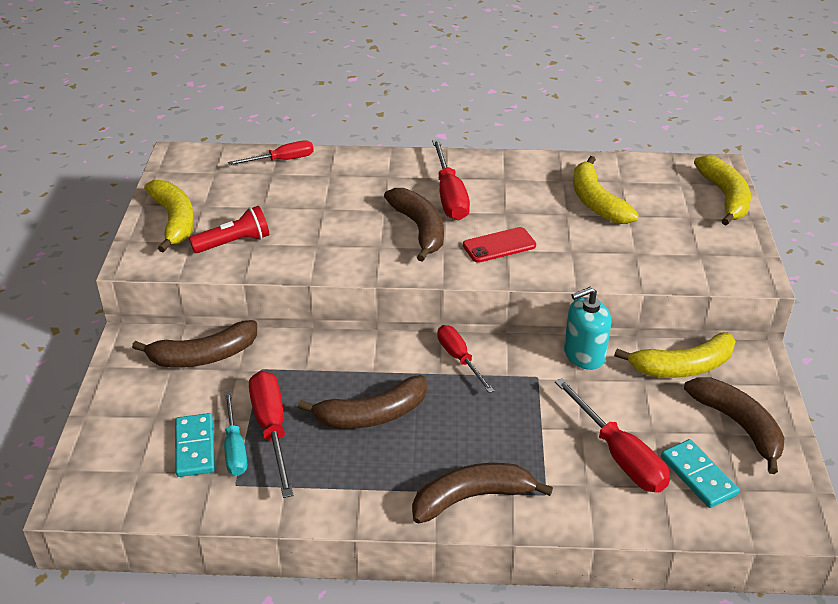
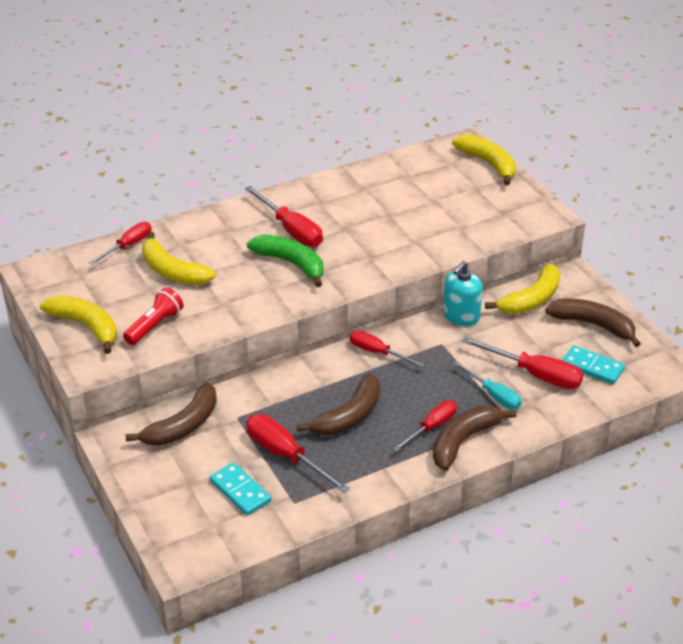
camera: 30 degrees left, 0 degrees up
(235, 448) = (271, 479): turquoise screwdriver -> turquoise screwdriver (493, 395)
(419, 229) = (291, 264): brown banana -> green banana
(449, 466) = (432, 427): none -> red screwdriver
(499, 245) = (361, 255): red phone -> none
(596, 202) = (403, 197): yellow banana -> yellow banana (172, 271)

